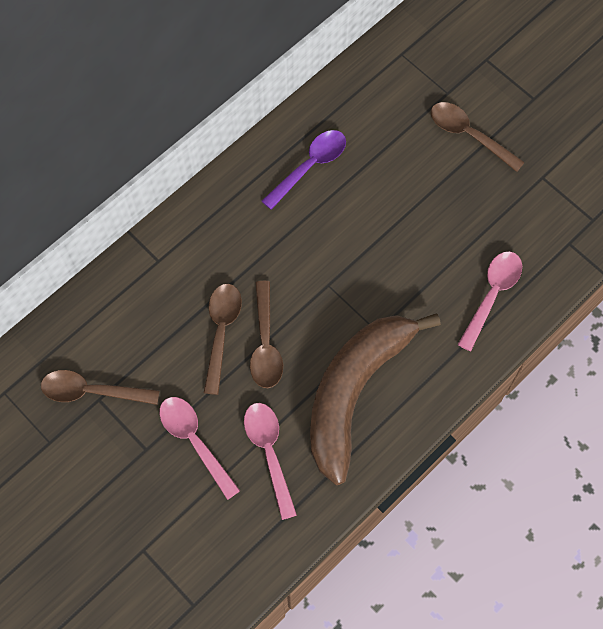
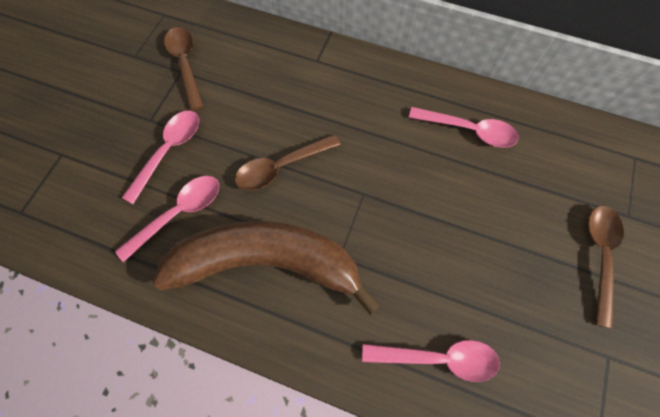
camera: 65 degrees right, 0 degrees up
(221, 332) = (276, 129): brown spoon -> none
(310, 166) = (469, 130): purple spoon -> pink spoon

